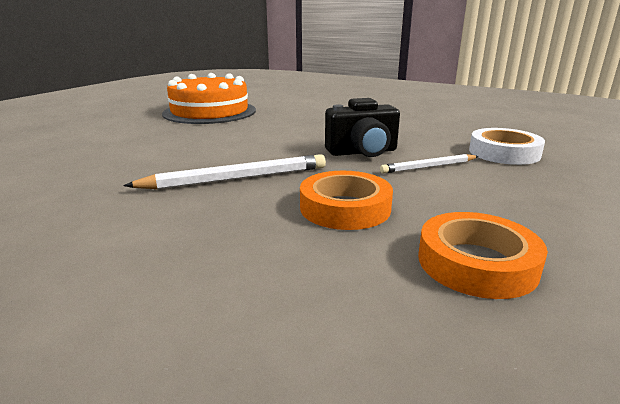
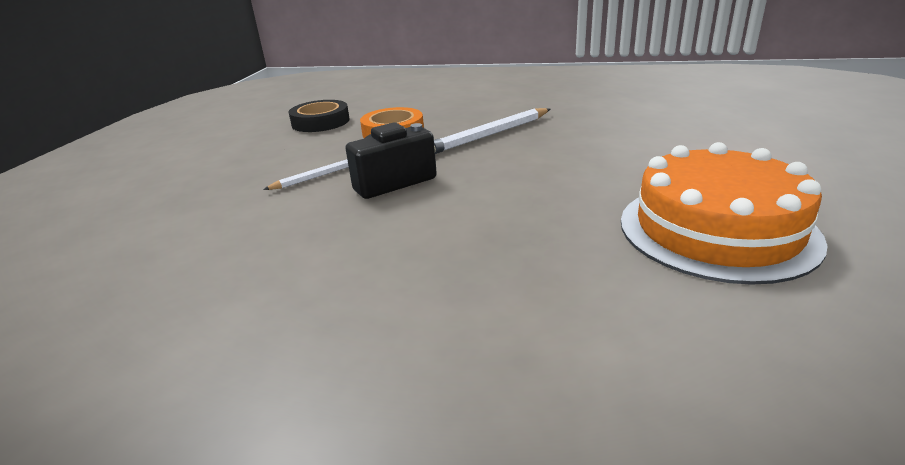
camera: 165 degrees right, 5 degrees up
(476, 263) = (320, 122): orange tape -> black tape
(504, 153) = (220, 212): white tape -> none

